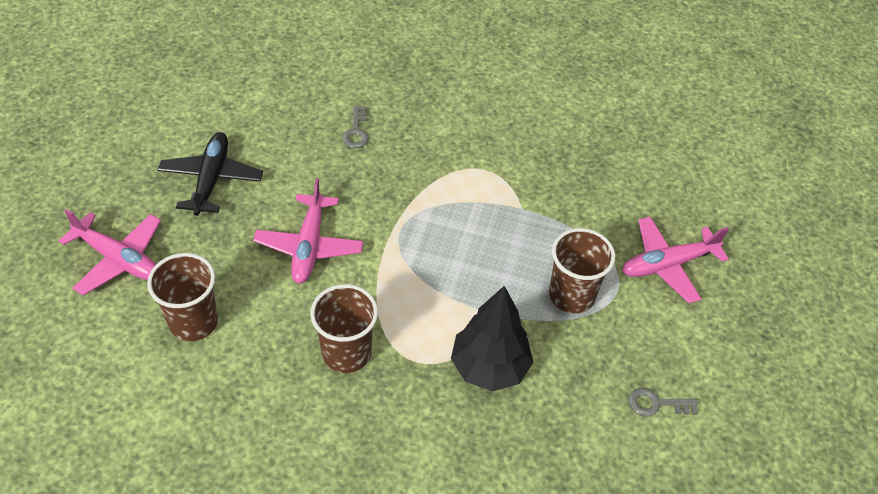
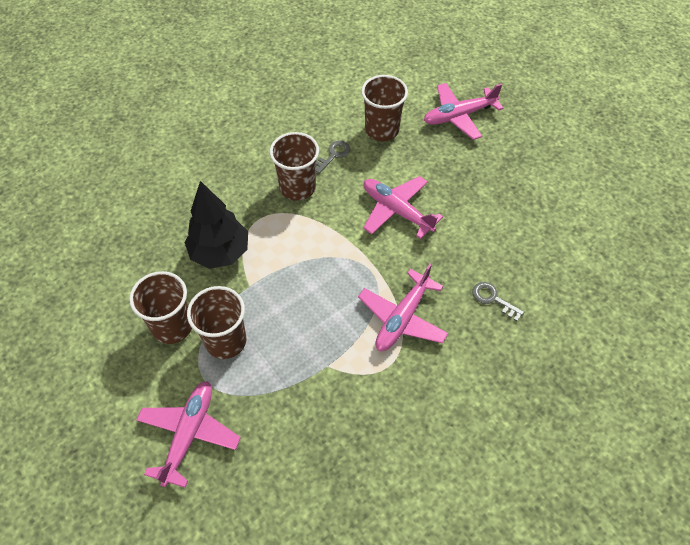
camera: 130 degrees right, 5 degrees up
(211, 179) = (500, 187): black plane -> none
(430, 182) = (402, 318): none -> pink plane
(600, 348) = (172, 326): none -> brown cup
(657, 404) = (106, 329): grey key -> grey key (333, 155)

